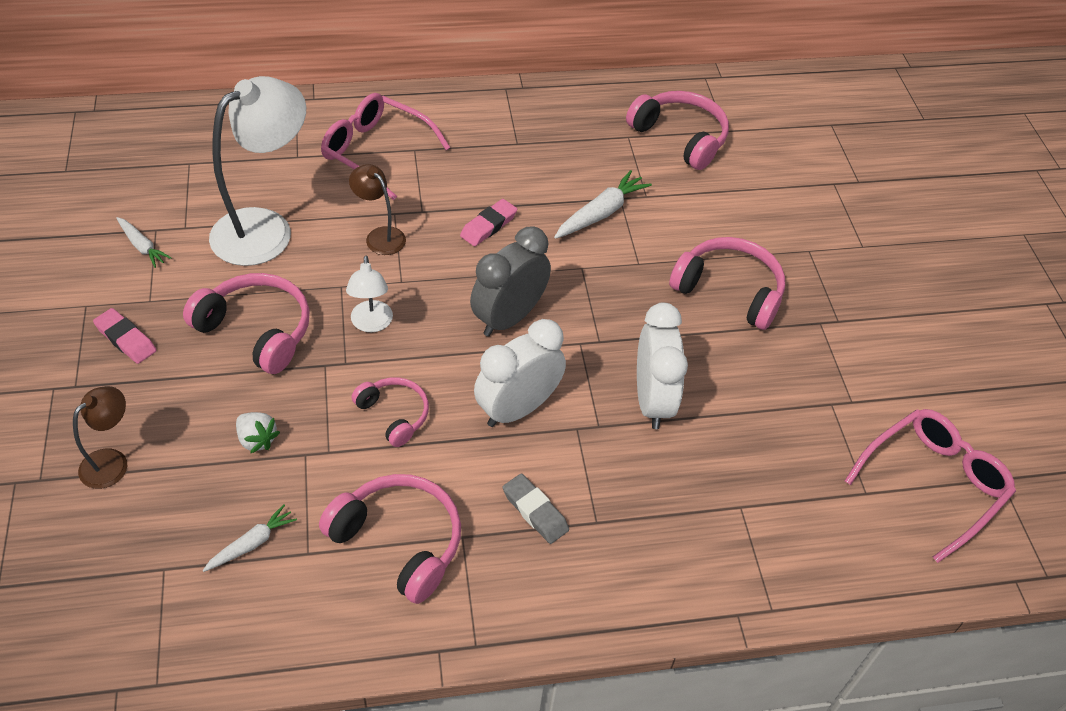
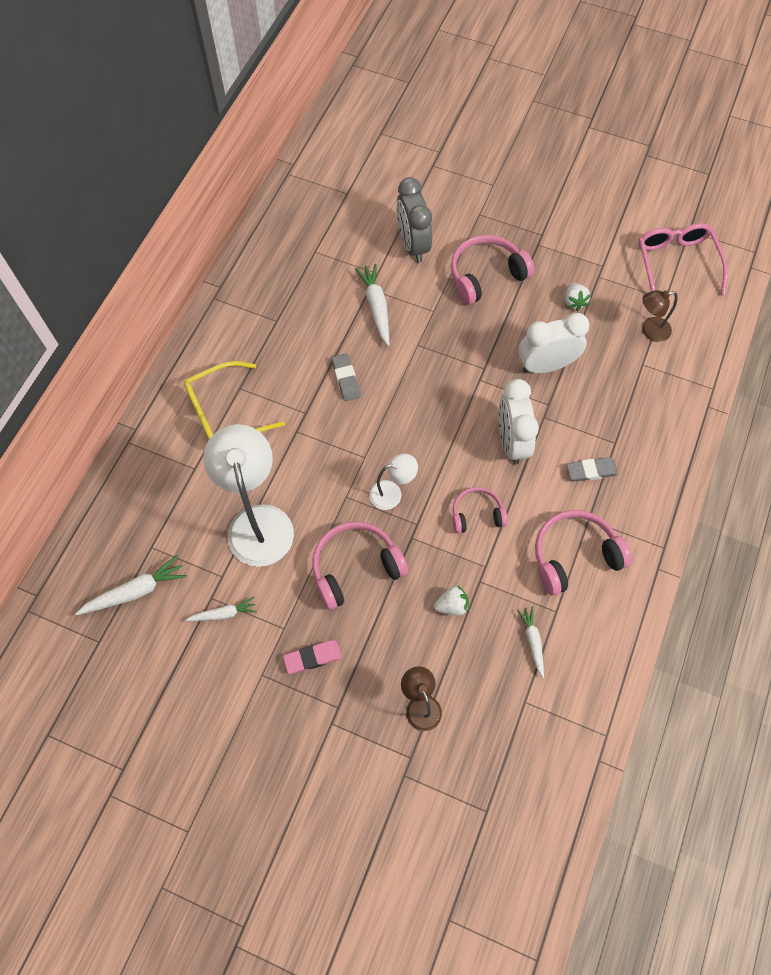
camera: 55 degrees left, 15 degrees up
(133, 172) = (135, 591): none -> white carrot
(371, 324) = (392, 493): white lamp -> white lamp turned 45 degrees counterclockwise
(375, 151) = (224, 414): pink glasses -> yellow glasses
(380, 236) = (313, 450): brown lamp -> brown lamp (649, 331)
(488, 226) = (346, 379): pink eraser -> grey eraser
(509, 318) = (435, 409): grey clock -> grey clock (412, 245)
(652, 400) = (546, 365): white clock -> white clock turned 45 degrees counterclockwise
(680, 137) = (336, 222): pink headphones -> none
(770, 393) = (574, 302): none -> white strawberry

